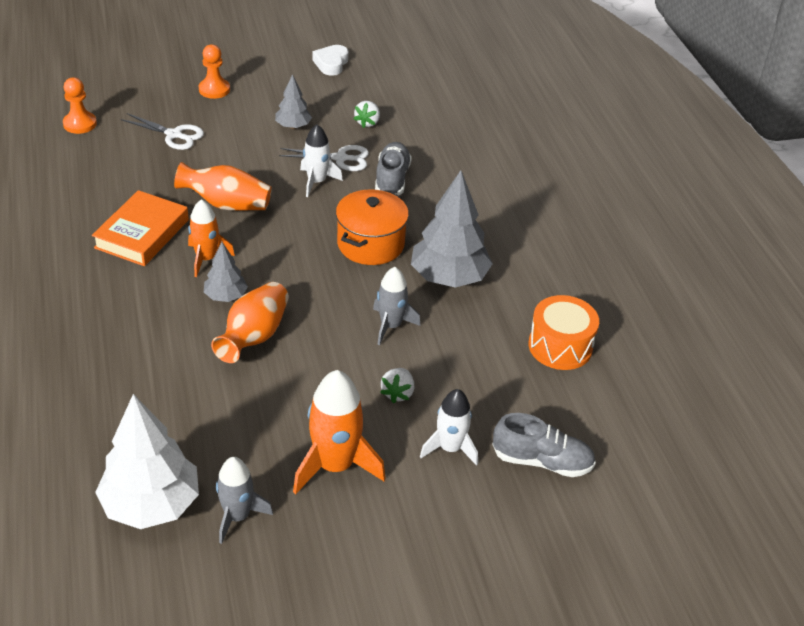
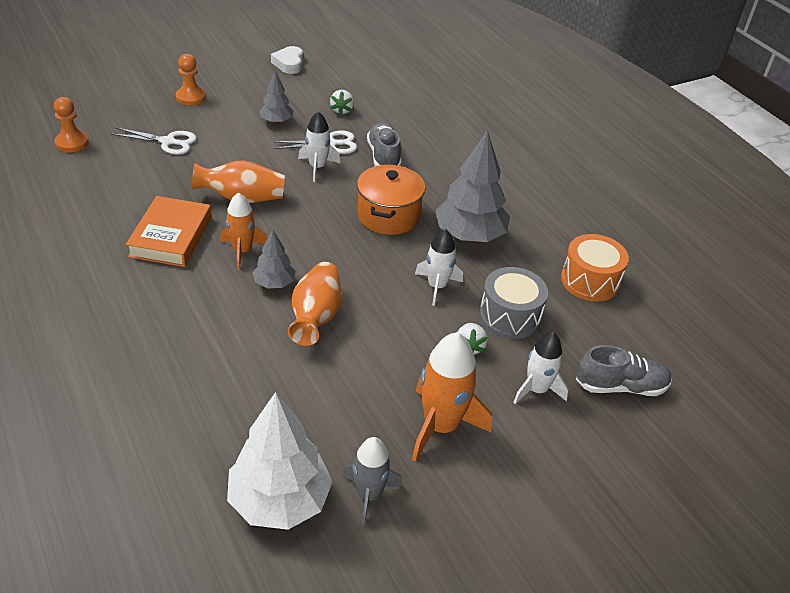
camera: 15 degrees left, 0 degrees up
(391, 326) = (437, 286): grey rocket -> white rocket
(455, 369) = (509, 316): none -> grey drum

